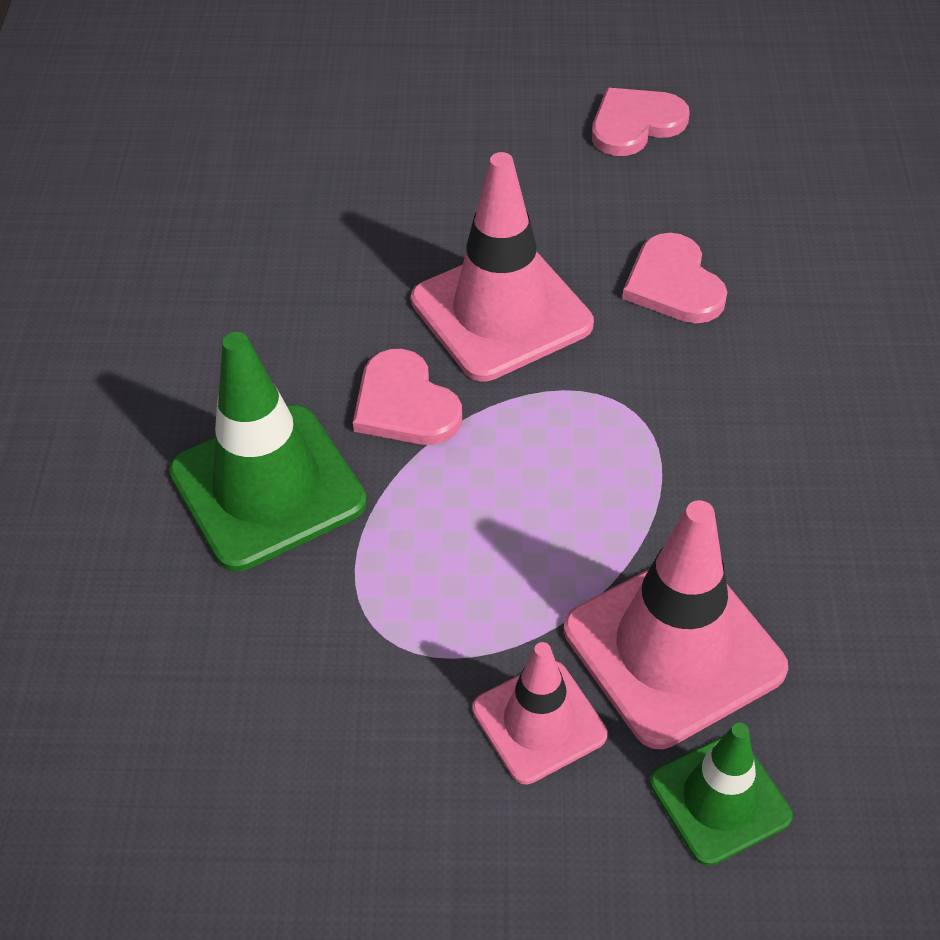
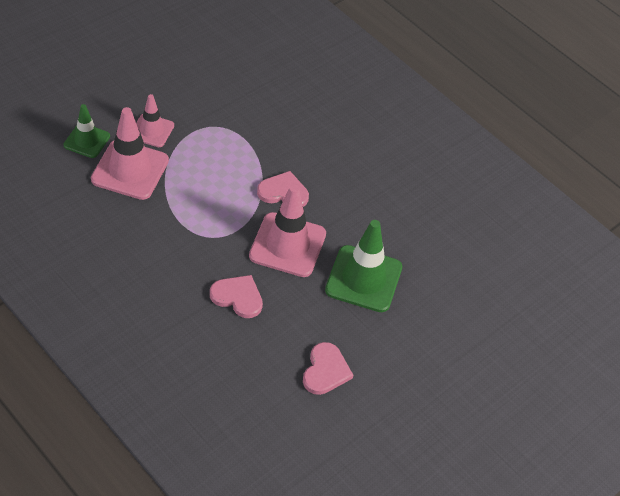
camera: 130 degrees right, 0 degrees up
(267, 487) = (295, 143): green traffic cone -> green traffic cone (363, 279)

